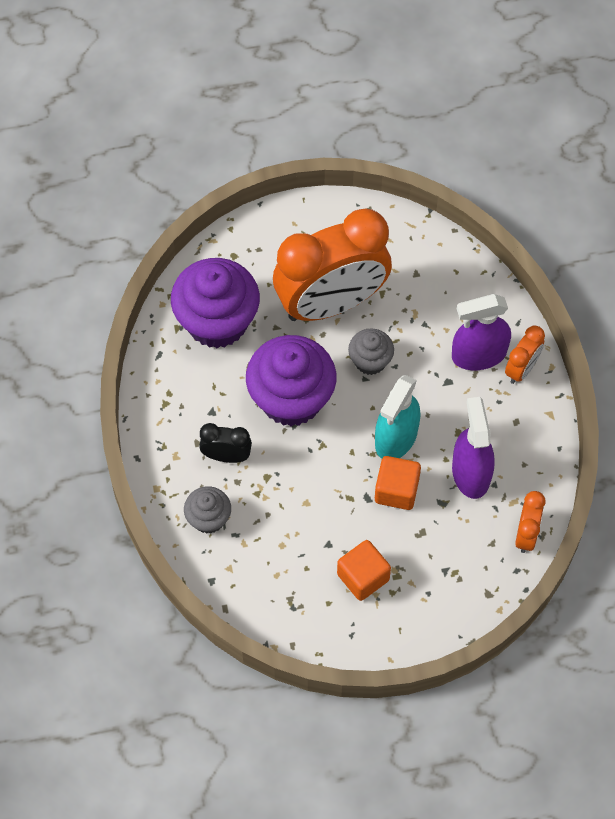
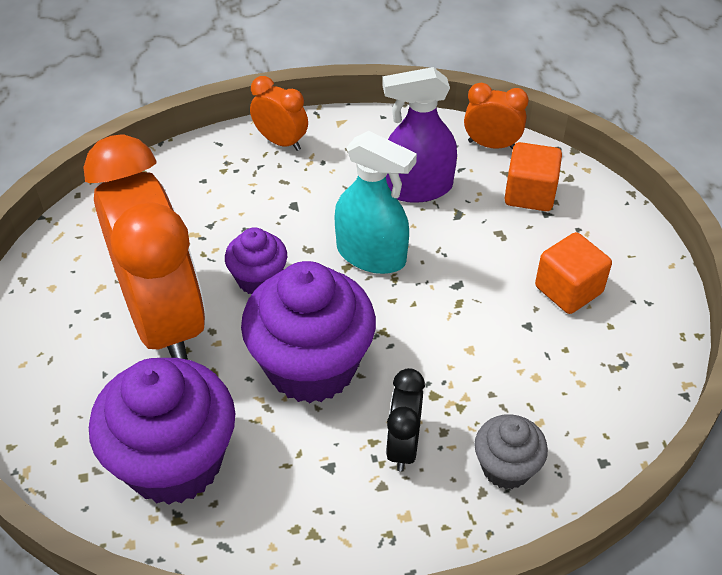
camera: 90 degrees left, 15 degrees down
(370, 361) = (258, 279): grey cupcake -> purple cupcake
(396, 490) = (445, 255): orange cube -> orange cube (529, 194)
(478, 354) = (259, 177): purple spray bottle -> none

